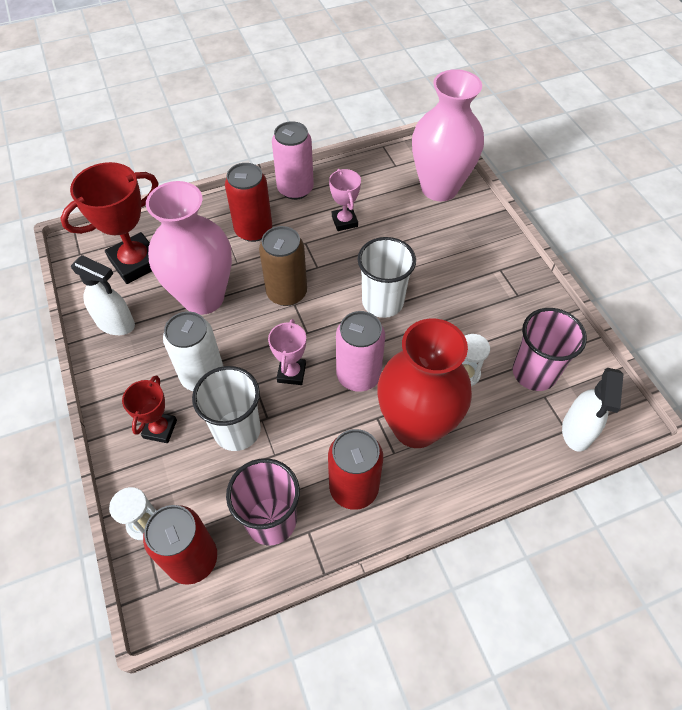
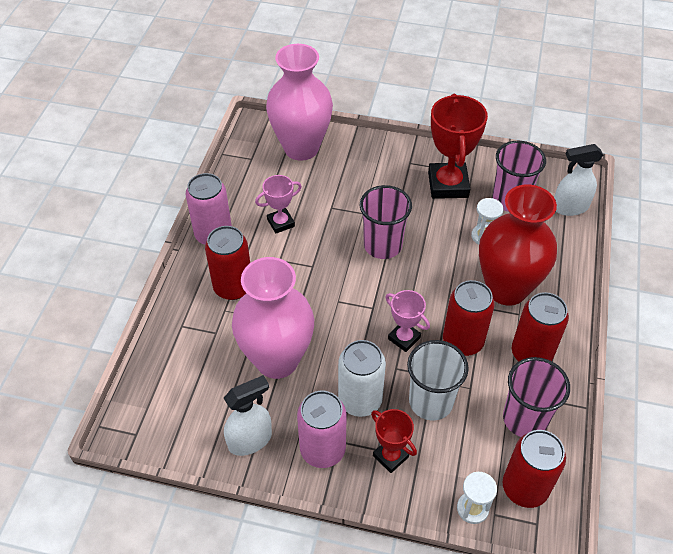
camera: 55 degrees left, 5 degrees down
(136, 262) = (190, 392): red trophy -> red trophy (448, 185)
(286, 293) = (322, 300): brown can -> none
(323, 421) = (463, 341): none -> red can
(344, 221) = (280, 223): pink trophy -> pink trophy turned 45 degrees counterclockwise
(358, 375) = (438, 297): pink can -> pink can (322, 449)
(382, 302) = (382, 245): white cup -> pink cup
(577, 431) = (569, 207): white spray bottle -> white spray bottle turned 120 degrees clockwise

